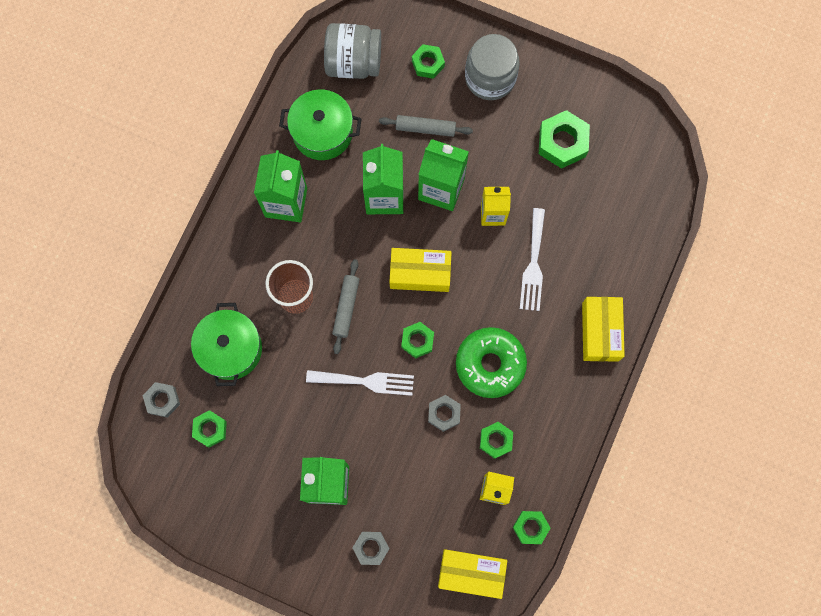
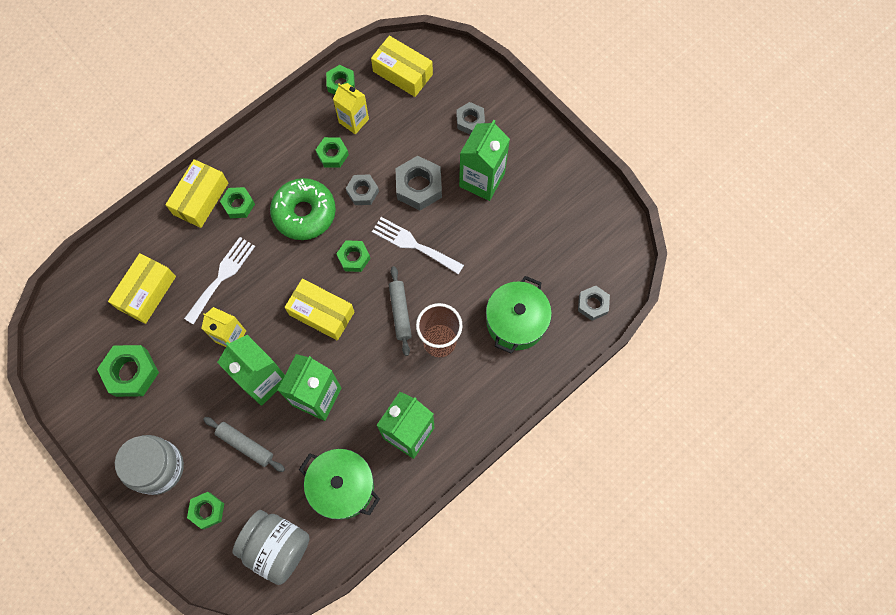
camera: 155 degrees left, 5 degrees down
(210, 429) = (561, 263): green nut -> green nut (238, 205)
(346, 308) = (400, 312): grey rolling pin -> grey rolling pin turned 45 degrees counterclockwise
(390, 446) = (419, 186): none -> grey nut
(594, 218) = (147, 292): none -> yellow box

